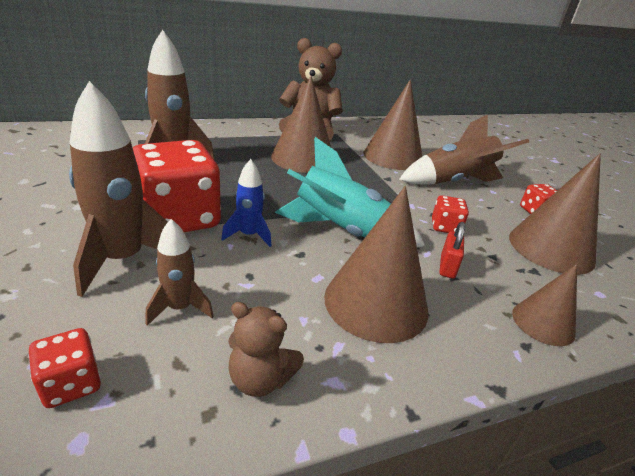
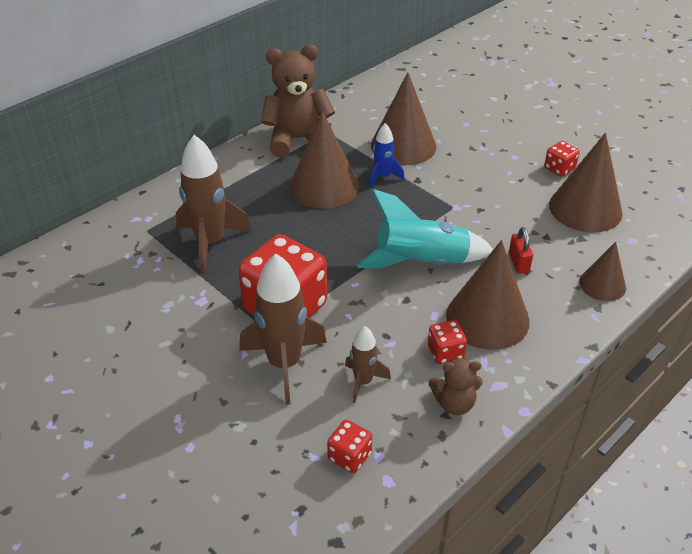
camera: 20 degrees left, 10 degrees up
(249, 235) = (354, 299): blue rocket -> blue rocket (383, 177)
(445, 227) = (497, 221): red dice -> red dice (445, 352)
(454, 182) = (477, 158): brown rocket -> none

